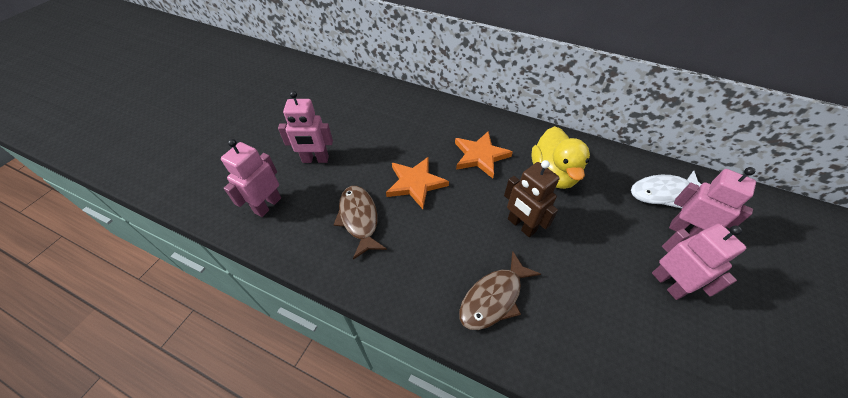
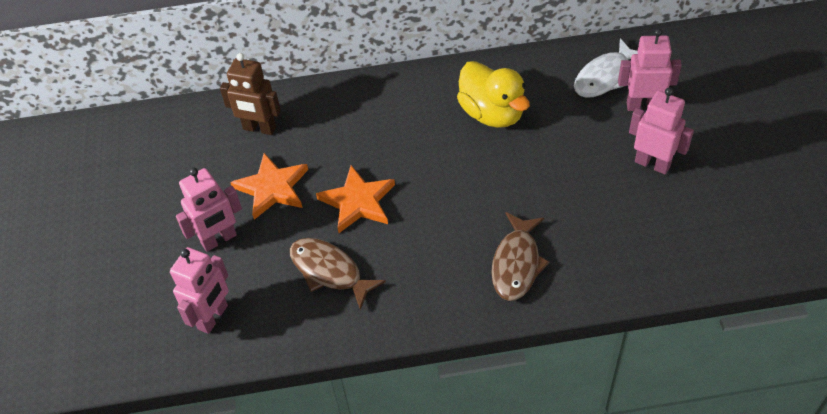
camera: 30 degrees left, 0 degrees up
(267, 205) = (213, 317): pink robot -> pink robot turned 150 degrees counterclockwise
(480, 156) = (403, 134): orange star -> orange star (272, 188)
(521, 225) = (496, 184): brown robot -> brown robot (259, 129)

